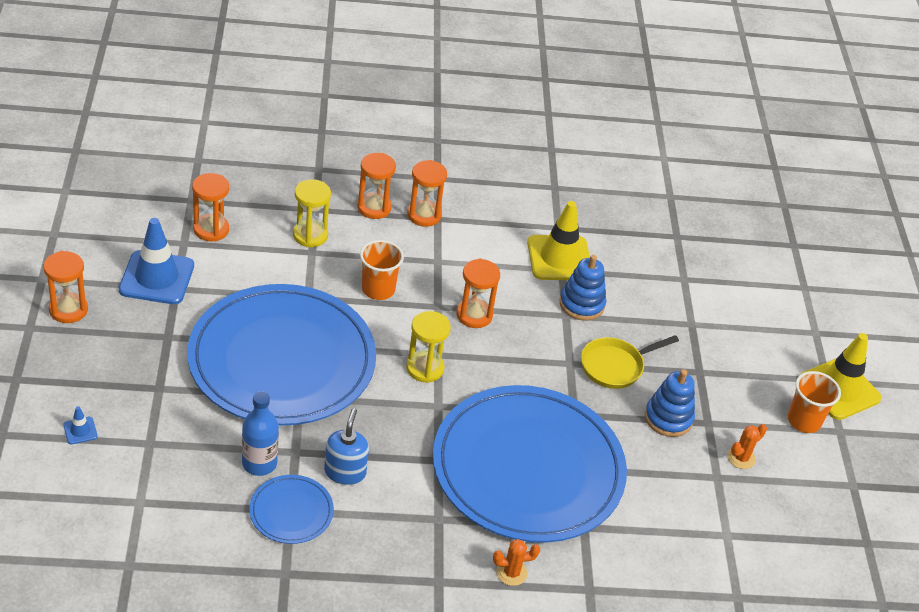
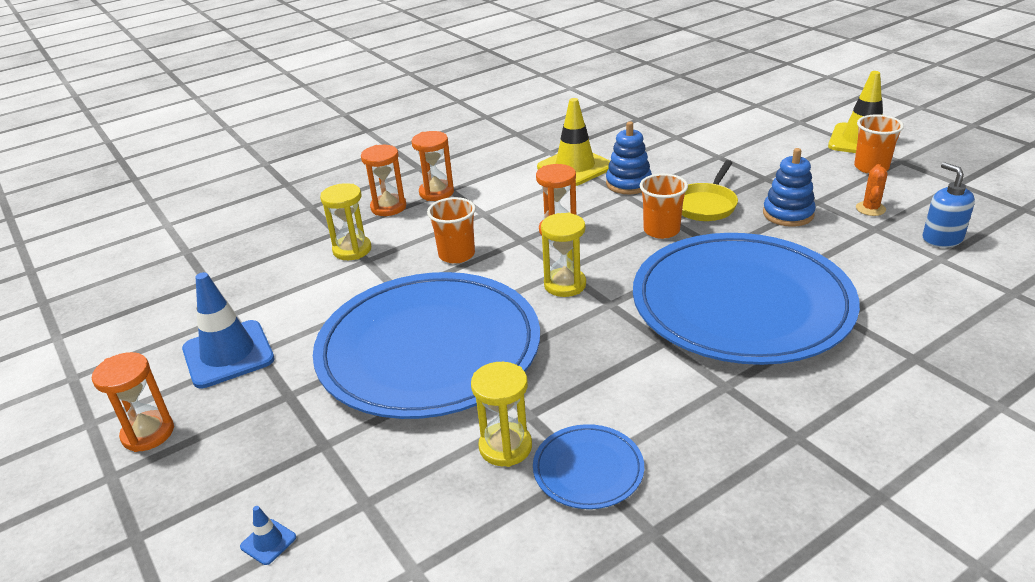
camera: 25 degrees left, 10 degrees down
(211, 229) = (250, 291): orange hourglass -> none
(259, 463) = (505, 447): blue bottle -> yellow hourglass
(345, 472) = (596, 402): blue soap dispenser -> blue soap dispenser (942, 238)
(511, 572) = (842, 387): orange cactus -> none
(551, 367) = (661, 230): none -> orange cup

